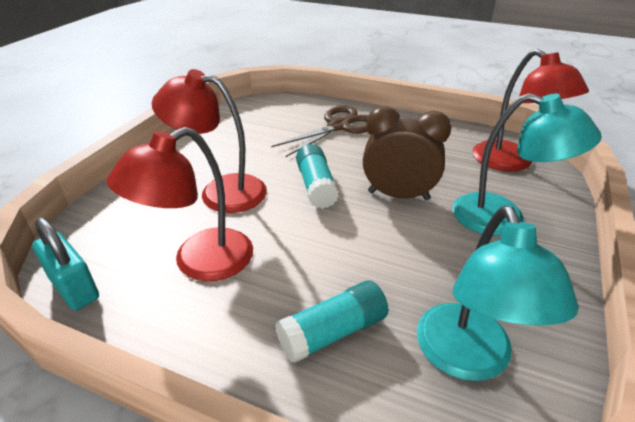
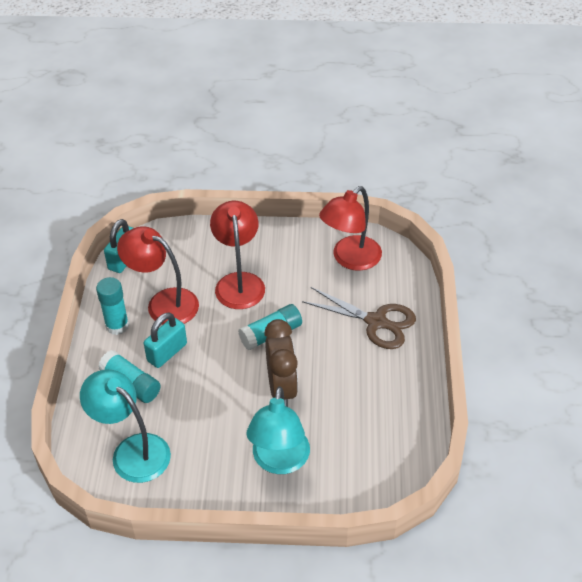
camera: 70 degrees right, 10 degrees up
(203, 325) = (117, 326): none -> turquoise glue stick
(293, 278) = (167, 352): none -> turquoise padlock
(468, 359) = (132, 450): turquoise lamp -> turquoise lamp turned 60 degrees clockwise
(511, 163) = (375, 463): red lamp -> red lamp (350, 259)

